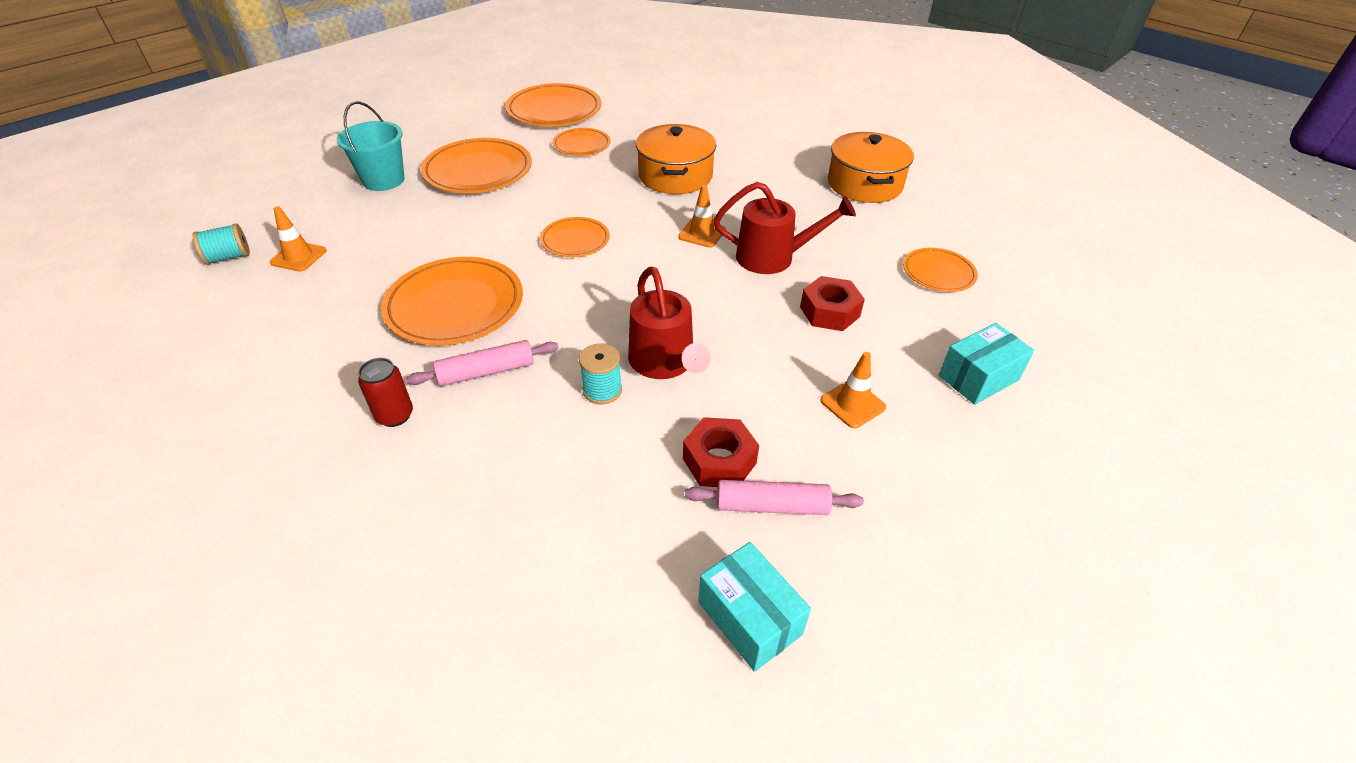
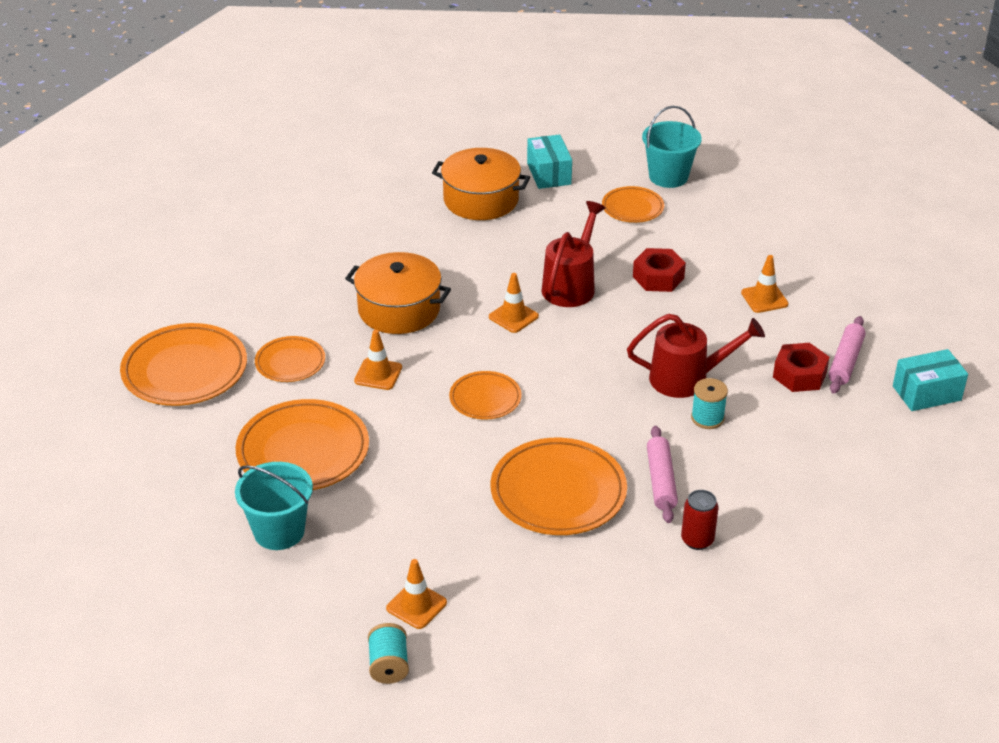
camera: 70 degrees left, 5 degrees down
(584, 183) = (378, 374): none -> orange traffic cone
(978, 378) = (757, 234): turquoise box -> turquoise box (549, 174)
(1021, 288) = (668, 176): none -> turquoise bucket

